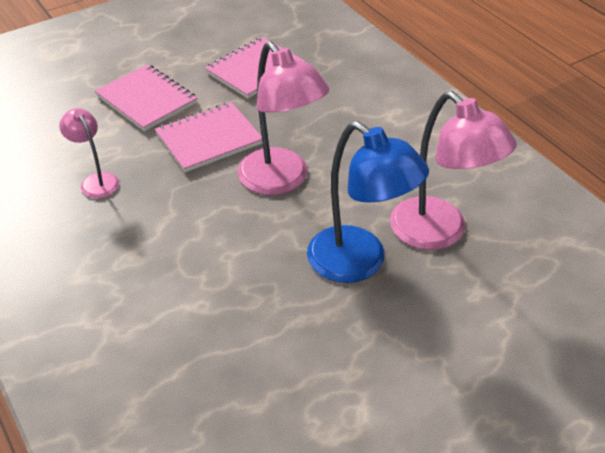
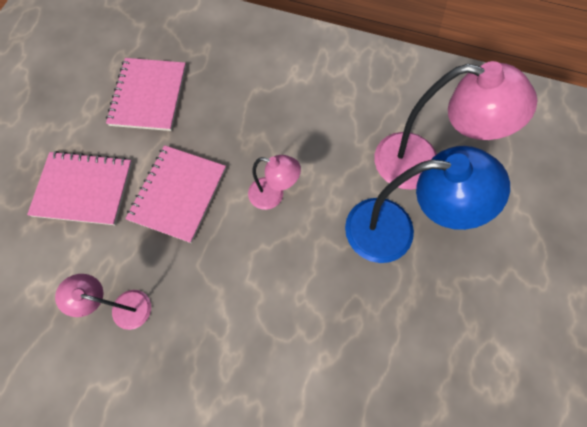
camera: 40 degrees left, 25 degrees up
(281, 181) = (273, 195): pink lamp -> pink lamp, size x0.54

